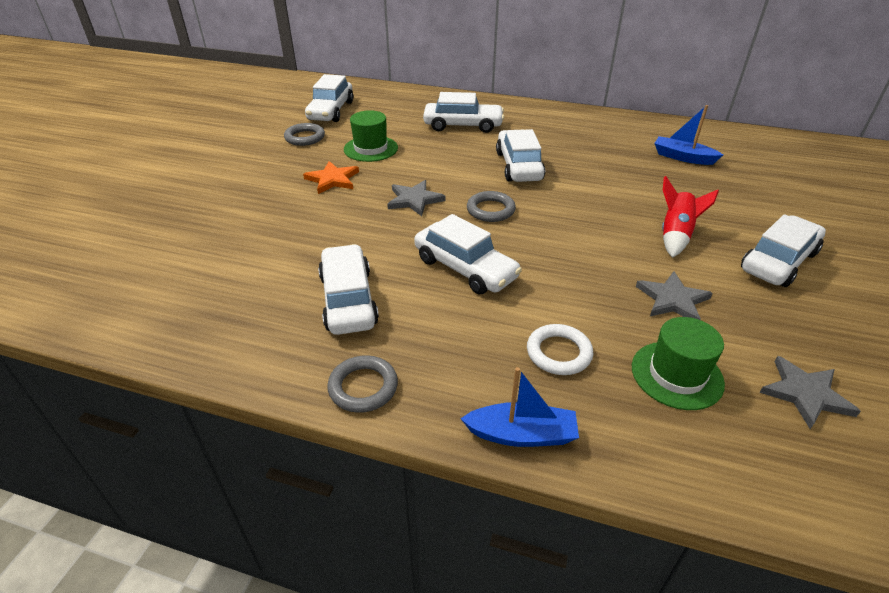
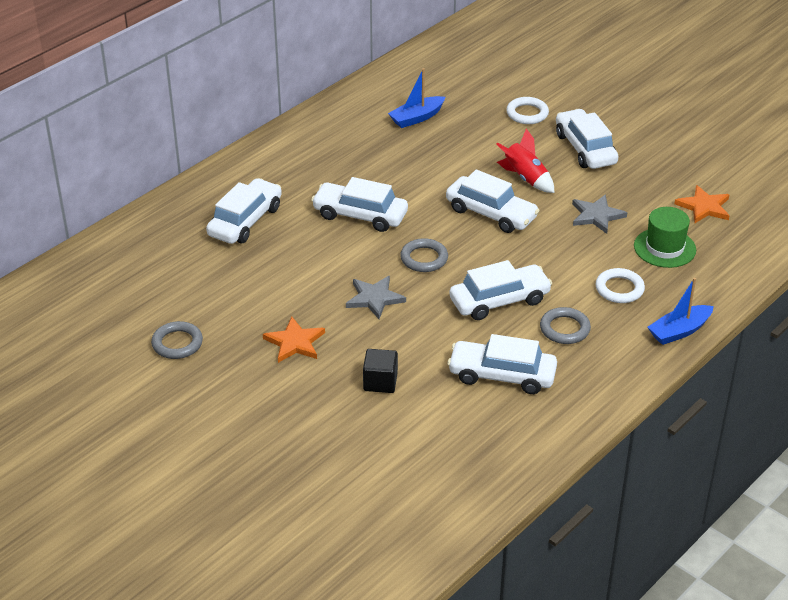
camera: 65 degrees left, 0 degrees up
(303, 231) = (380, 382): none -> black cube
(331, 111) = (119, 308): white car -> white car (491, 213)
(363, 387) = (604, 390): grey ring -> grey ring (564, 329)
(371, 149) = (246, 300): green hat -> none
(521, 434) = (679, 331): blue boat -> blue boat turned 150 degrees counterclockwise
(779, 210) = (527, 113): none -> white ring
(805, 394) = (704, 207): grey star -> orange star

